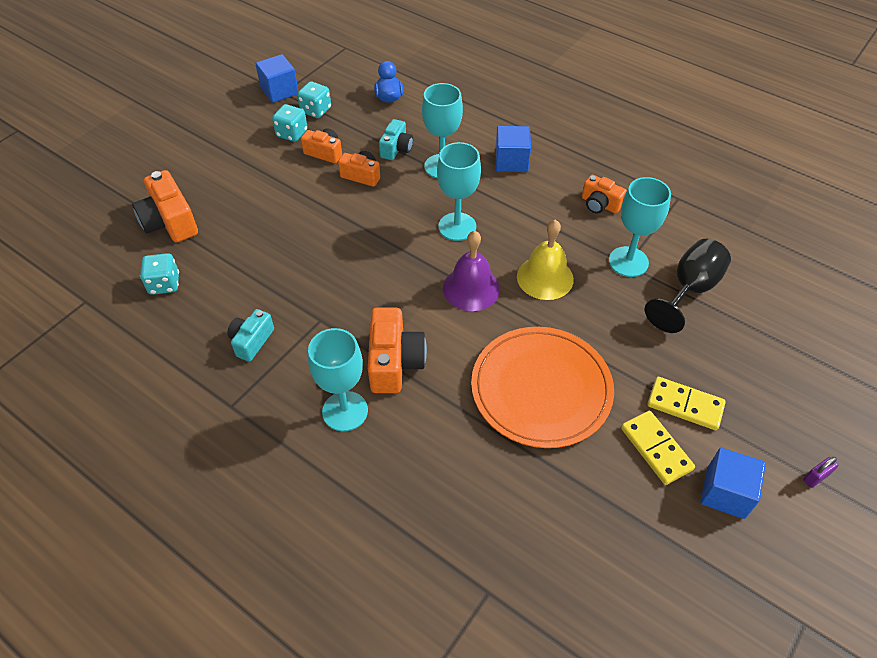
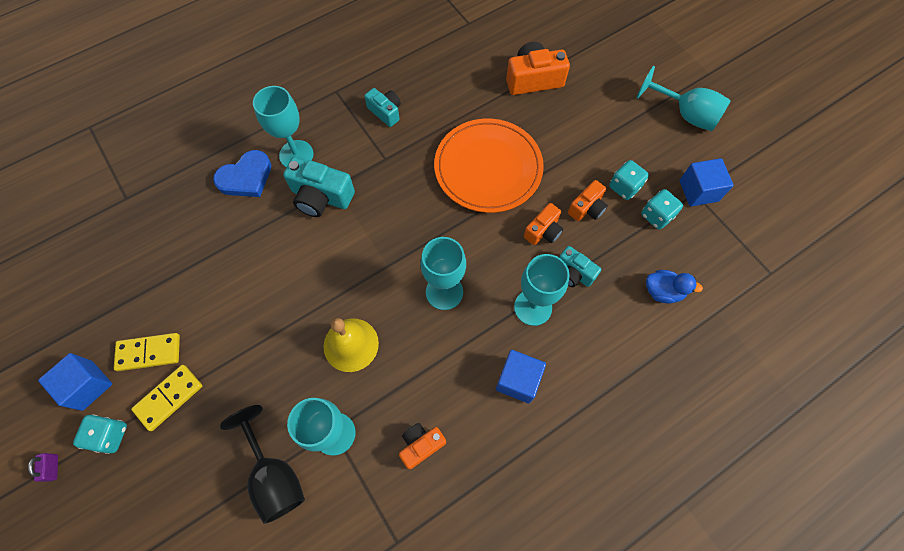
camera: 110 degrees right, 15 degrees up
(164, 284) = (465, 68): turquoise dice -> turquoise dice (110, 435)
(192, 109) = (685, 114): none -> turquoise goblet
(394, 362) = (321, 197): orange camera -> turquoise camera
(398, 453) = (246, 177): none -> blue heart
(471, 288) = (367, 277): purple bell -> none
(541, 389) = (244, 291): orange plate -> orange plate (488, 168)

